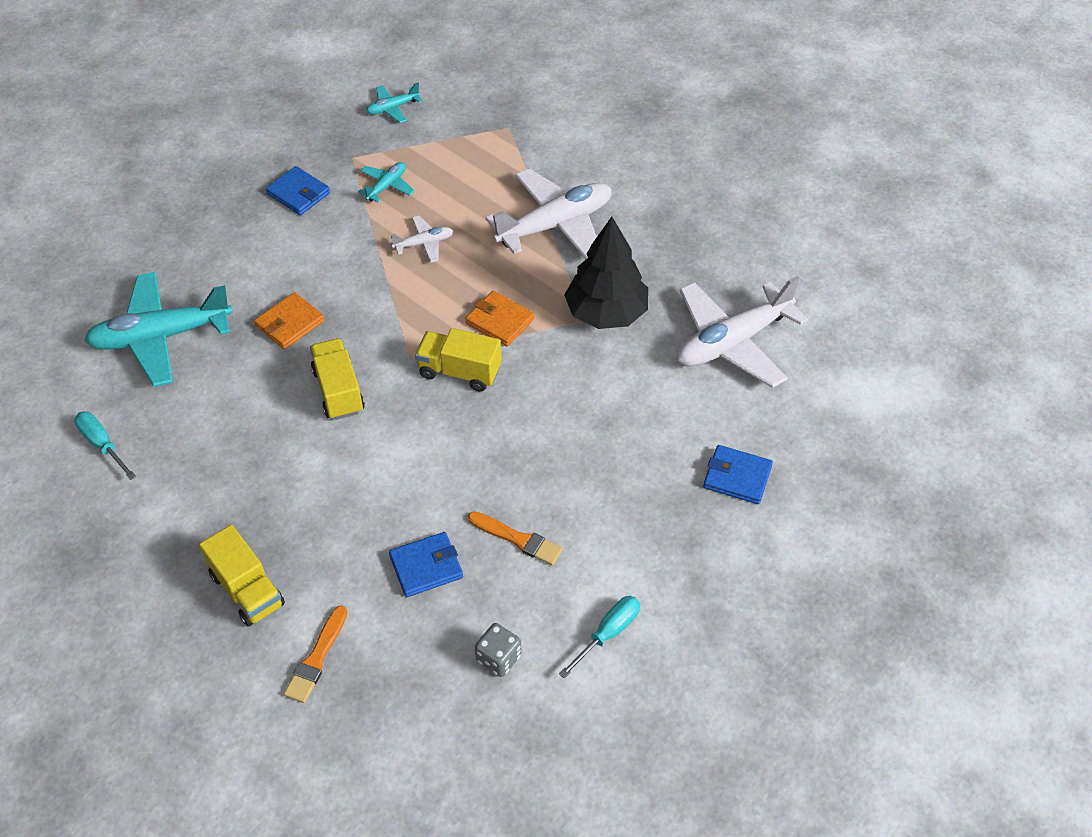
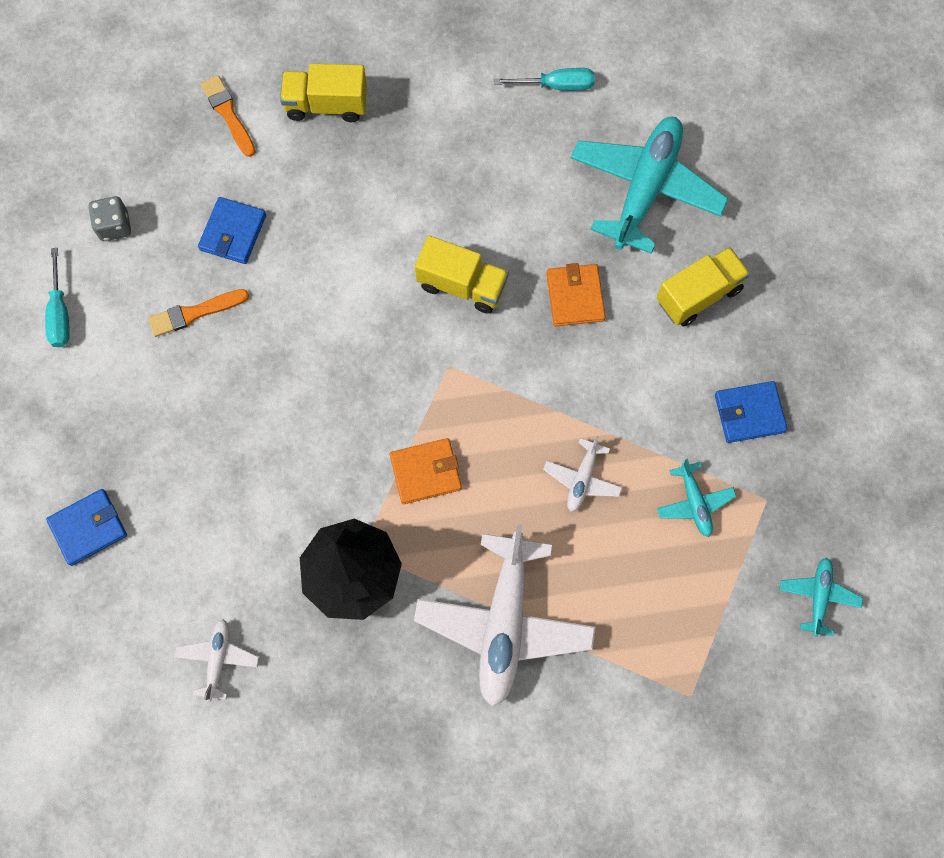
camera: 130 degrees right, 20 degrees up
(459, 371) = (398, 394): yellow truck -> yellow truck (698, 295)
(732, 342) = (218, 659): white plane -> white plane, size x0.46

